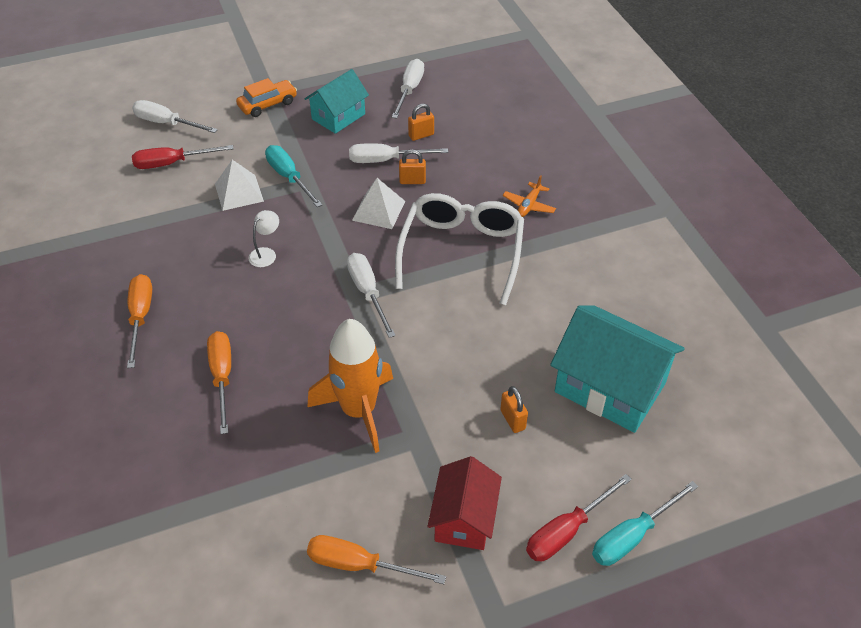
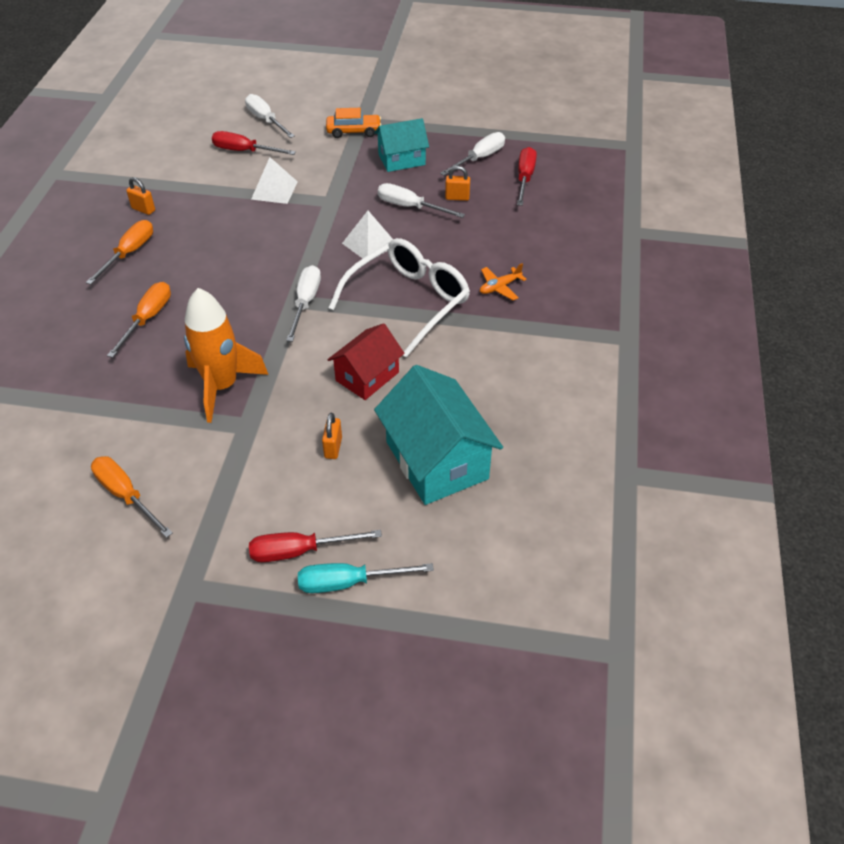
camera: 30 degrees right, 0 degrees up
(266, 253) = (255, 243): white lamp -> none
(289, 177) = (322, 193): turquoise screwdriver -> none
(412, 181) = (417, 231): orange padlock -> orange padlock (143, 209)
(464, 518) = (229, 501): red house -> red house (367, 376)
(465, 95) = (525, 178): none -> red screwdriver

